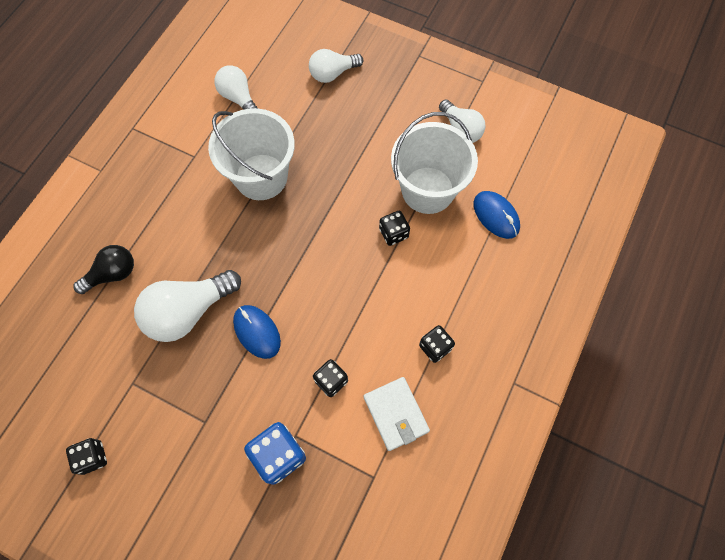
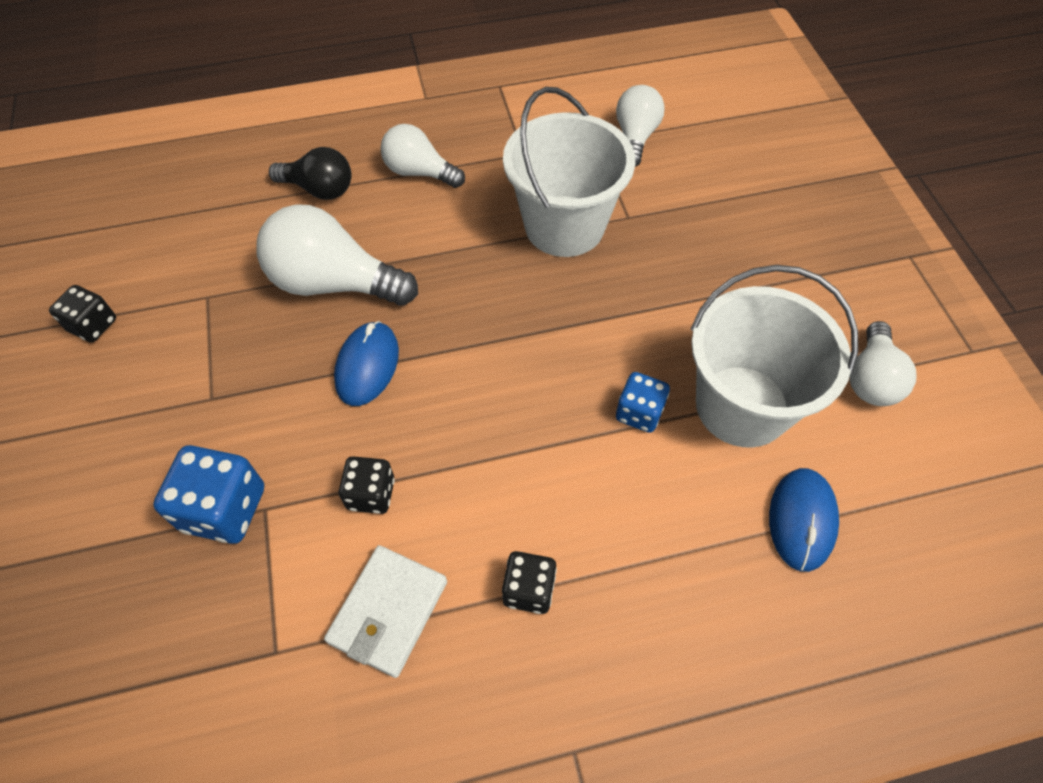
camera: 50 degrees right, 10 degrees down
(333, 73) = (772, 193): white light bulb -> white light bulb (419, 172)
(393, 233) = (639, 413): black dice -> blue dice

